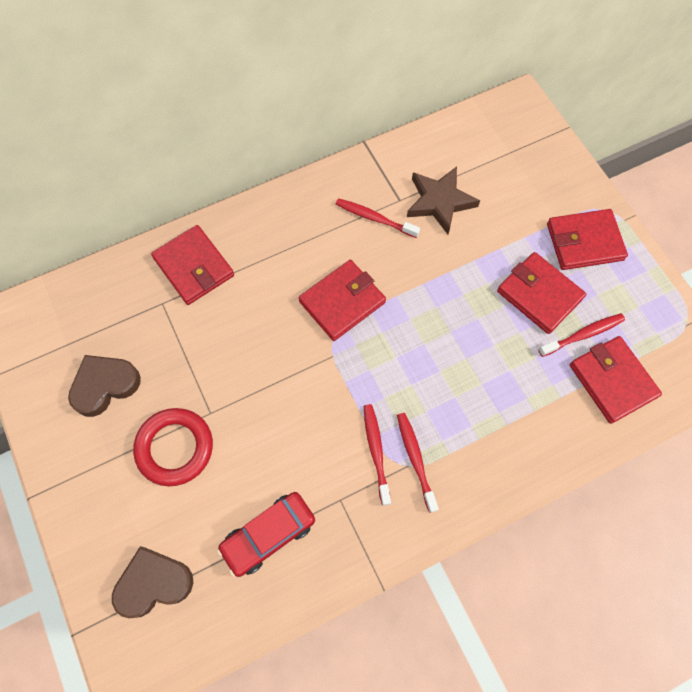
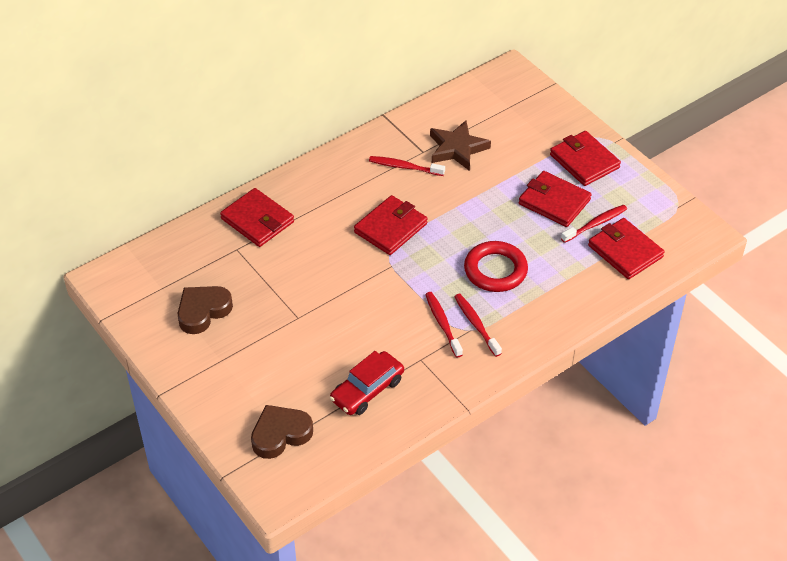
camera: 10 degrees left, 20 degrees down
(175, 448) = (274, 344): red ring -> red ring (495, 270)
(584, 242) = (584, 161): red wallet -> red wallet turned 75 degrees clockwise

